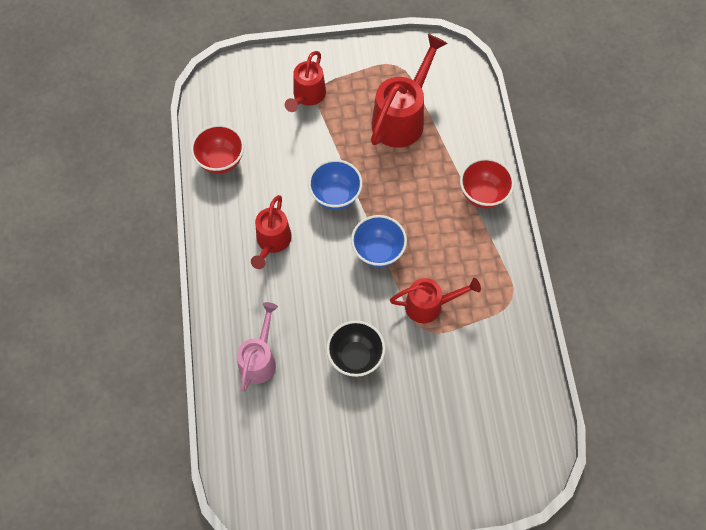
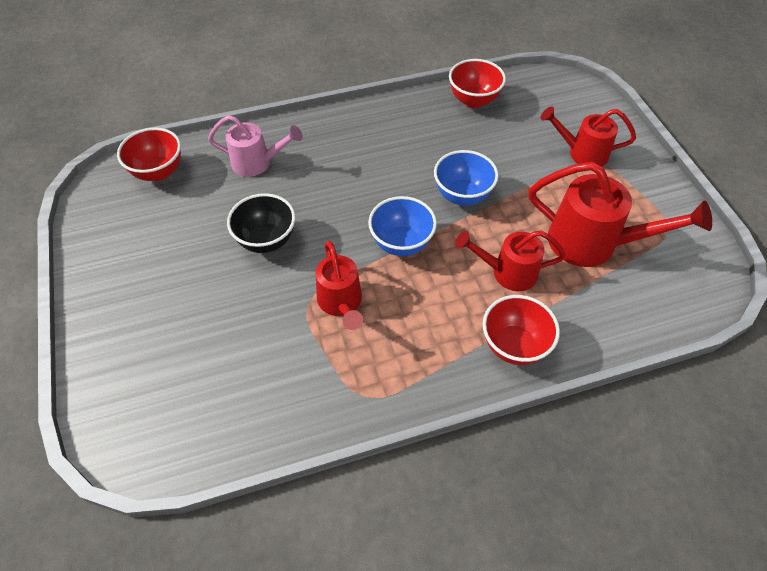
camera: 80 degrees right, 10 degrees down
(251, 452) = (158, 172): none -> red bowl
(272, 242) = (391, 152): red watering can -> red watering can (507, 272)

